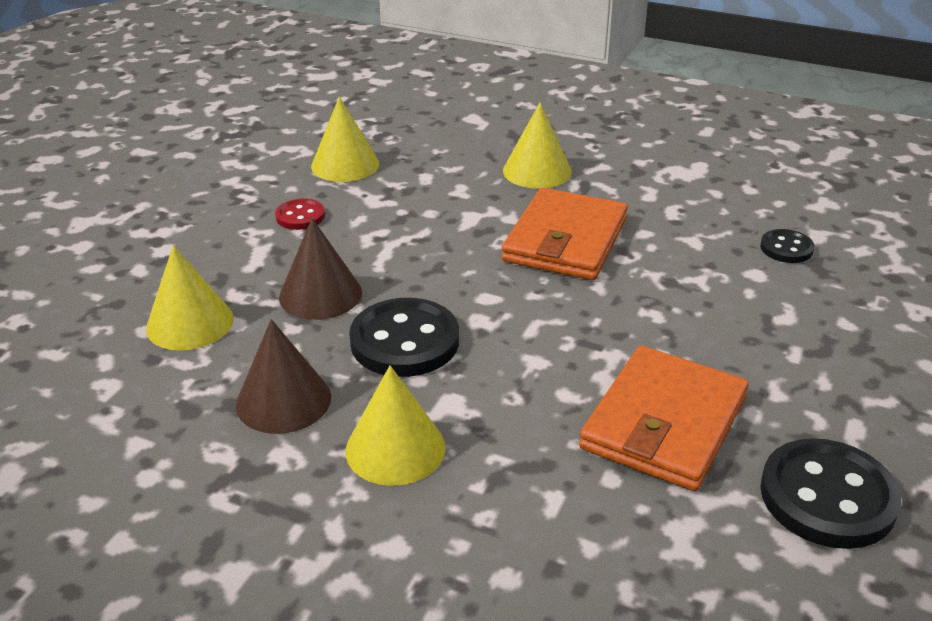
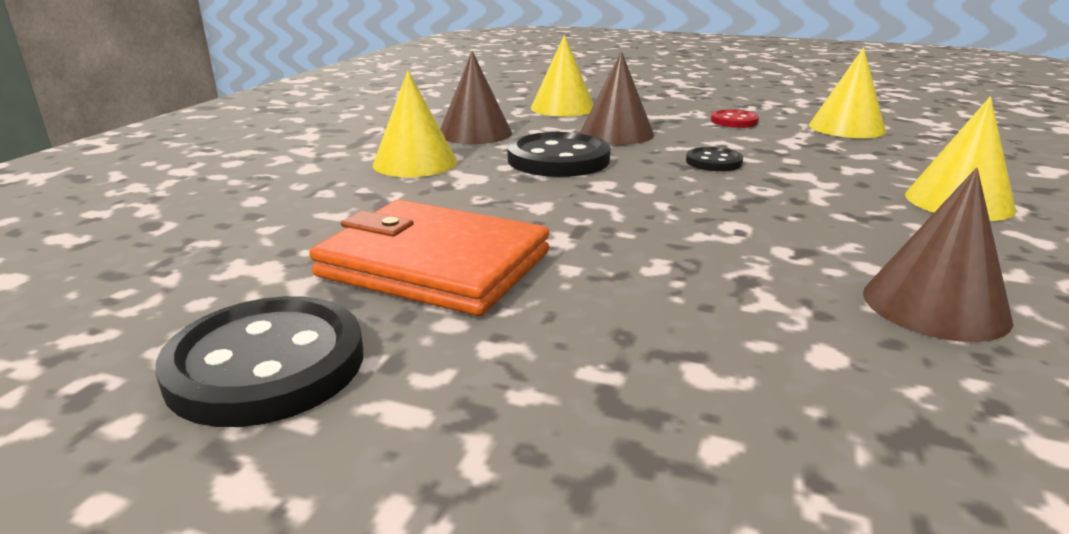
camera: 85 degrees right, 10 degrees down
(565, 240) = (795, 217): orange wallet -> none
(694, 226) = (935, 305): none -> brown cone
(786, 248) = (956, 398): black button -> black button (713, 162)

